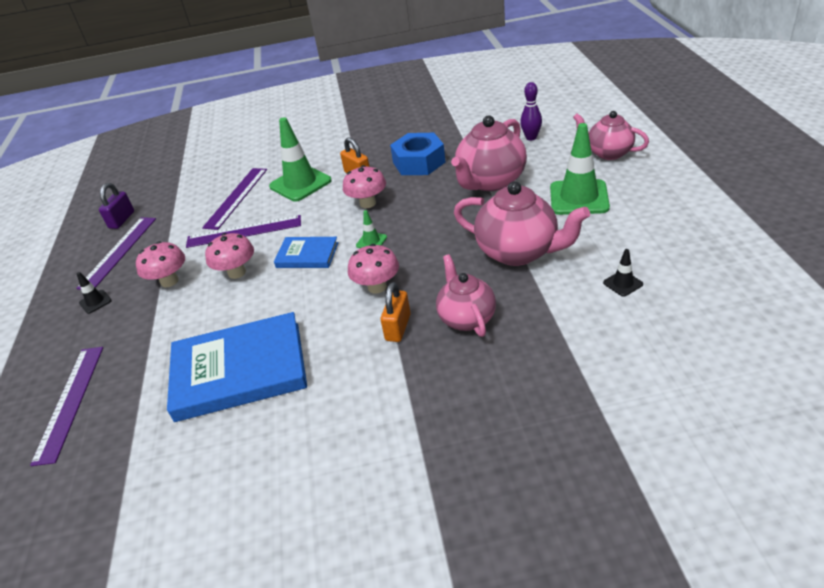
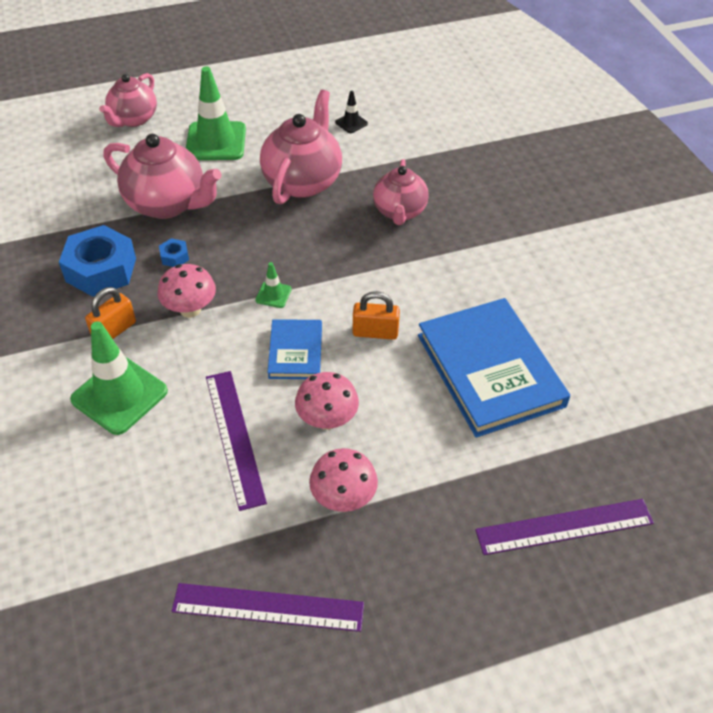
camera: 105 degrees left, 10 degrees up
(95, 302) = (389, 585): black traffic cone -> none
(122, 220) = (171, 647): purple padlock -> none
(236, 197) = (138, 475): purple ruler -> none
(377, 287) = (355, 279): pink mushroom -> none
(398, 327) = (416, 256): orange padlock -> orange padlock (375, 332)
(426, 191) = (174, 257): none -> blue nut
(466, 318) = (399, 211): pink teapot -> pink teapot turned 60 degrees counterclockwise
(531, 137) = (76, 173): purple bowling pin -> none

